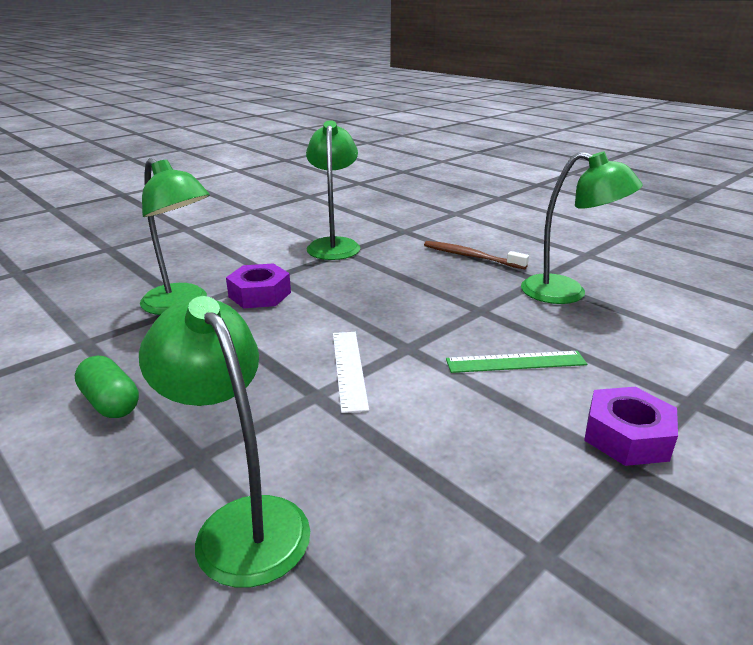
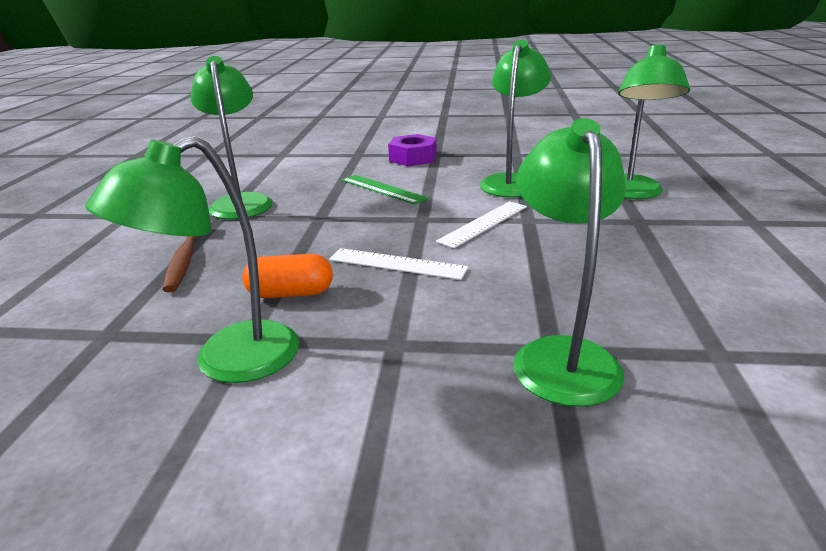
camera: 130 degrees left, 0 degrees up
(111, 403) = (695, 273): green capsule -> none
(259, 294) = (454, 322): purple nut -> none
(349, 306) = (397, 264): none -> white ruler
(370, 269) = (291, 293): none -> orange capsule
(421, 454) = (512, 182): none -> green lamp

